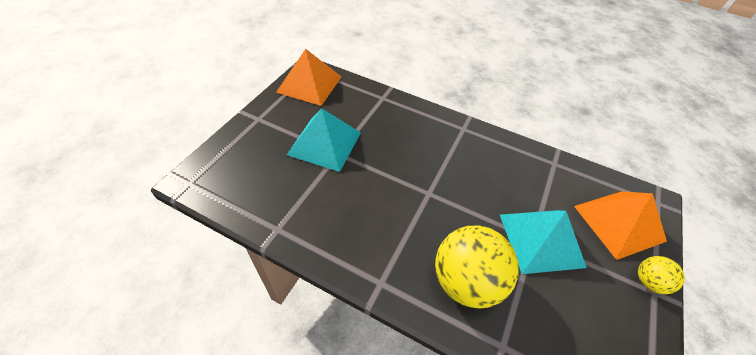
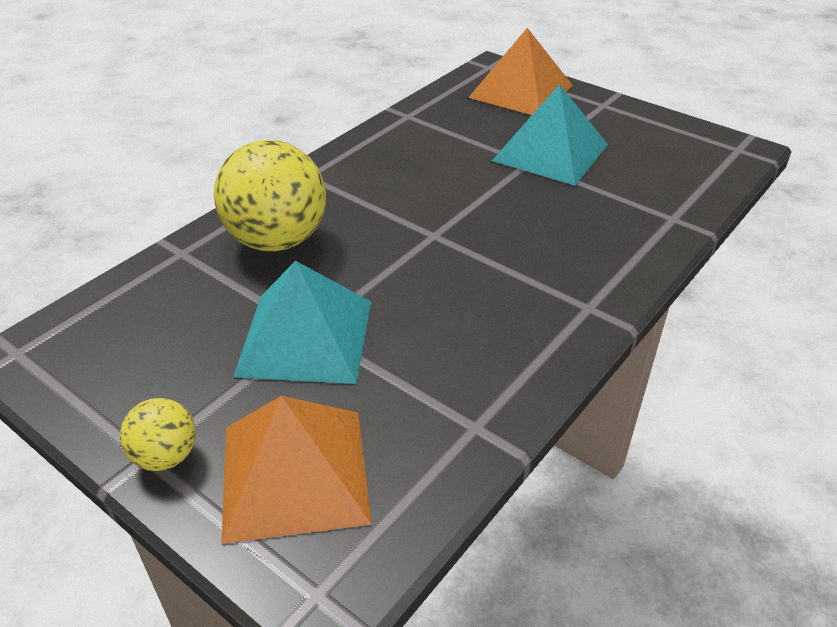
camera: 105 degrees right, 10 degrees down
(309, 84) = (696, 146): orange pyramid -> orange pyramid (521, 91)

